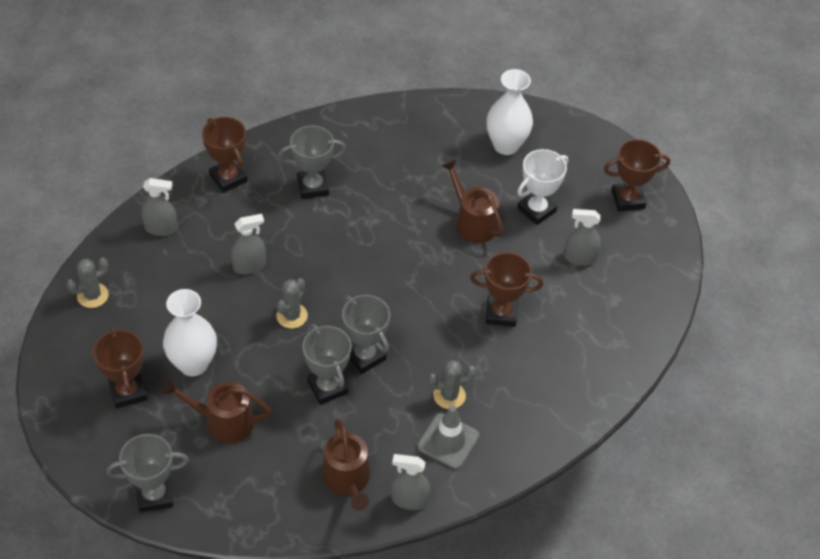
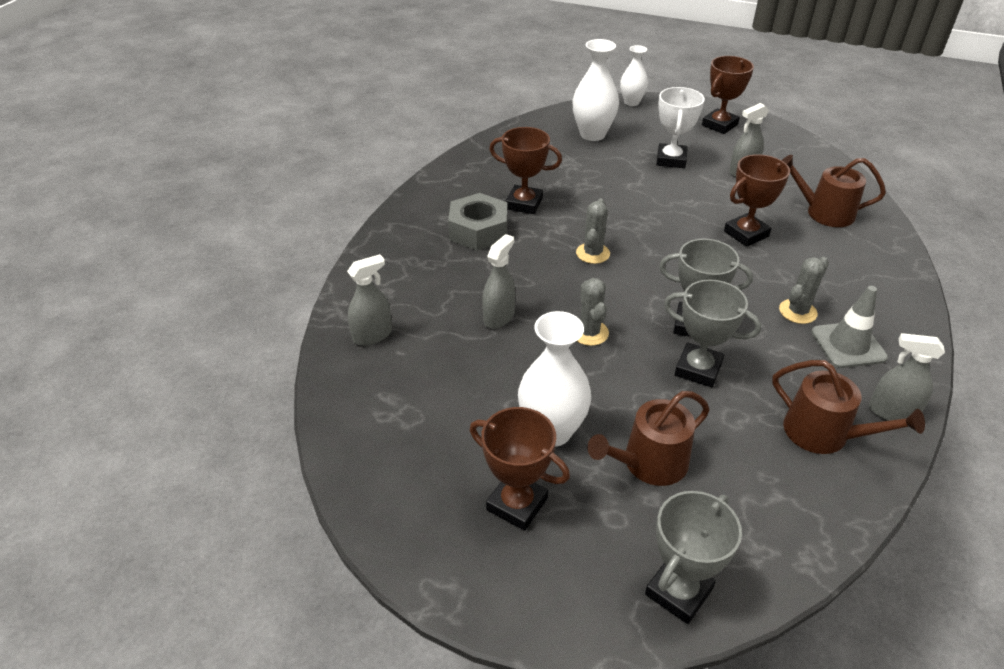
camera: 35 degrees left, 10 degrees down
(92, 295) = (366, 436): grey cactus -> grey cactus (593, 253)
(228, 178) = (392, 263): brown trophy -> brown trophy (524, 203)
(313, 187) = (478, 231): grey trophy -> grey nut
(409, 499) = (892, 412): grey spray bottle -> grey spray bottle turned 45 degrees clockwise
(473, 222) = (638, 189): brown watering can -> brown watering can (824, 212)
(584, 129) = (631, 102): none -> white vase

